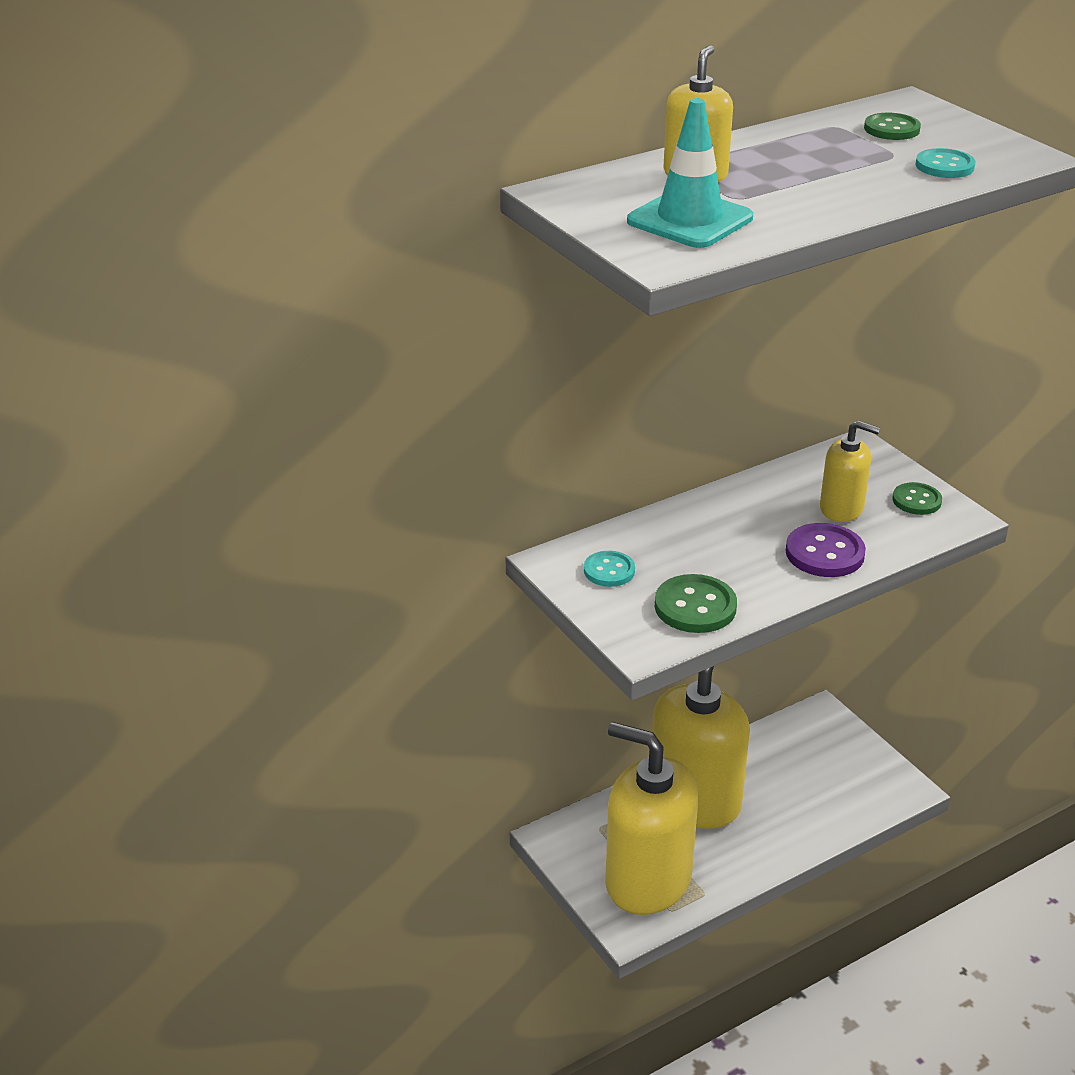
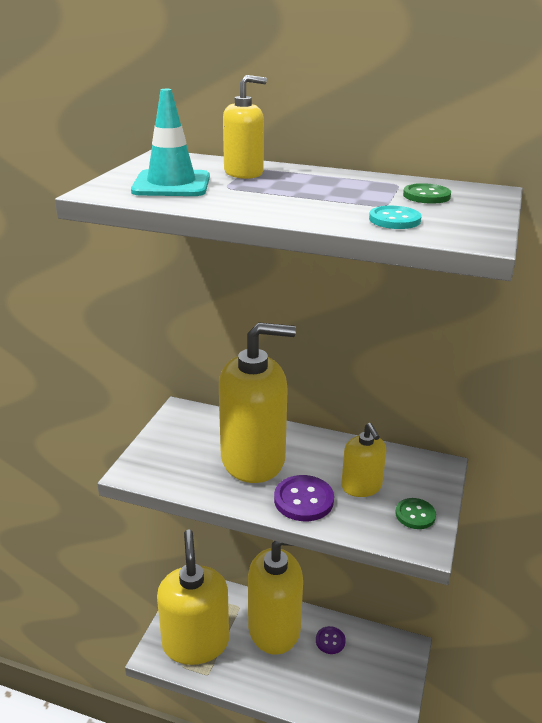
camera: 50 degrees right, 5 degrees down
(609, 571) = (192, 431): turquoise button -> none
(695, 607) = (190, 474): green button -> none
(717, 553) = (253, 459): none -> yellow soap dispenser
(757, 766) = (330, 641): none -> purple button

